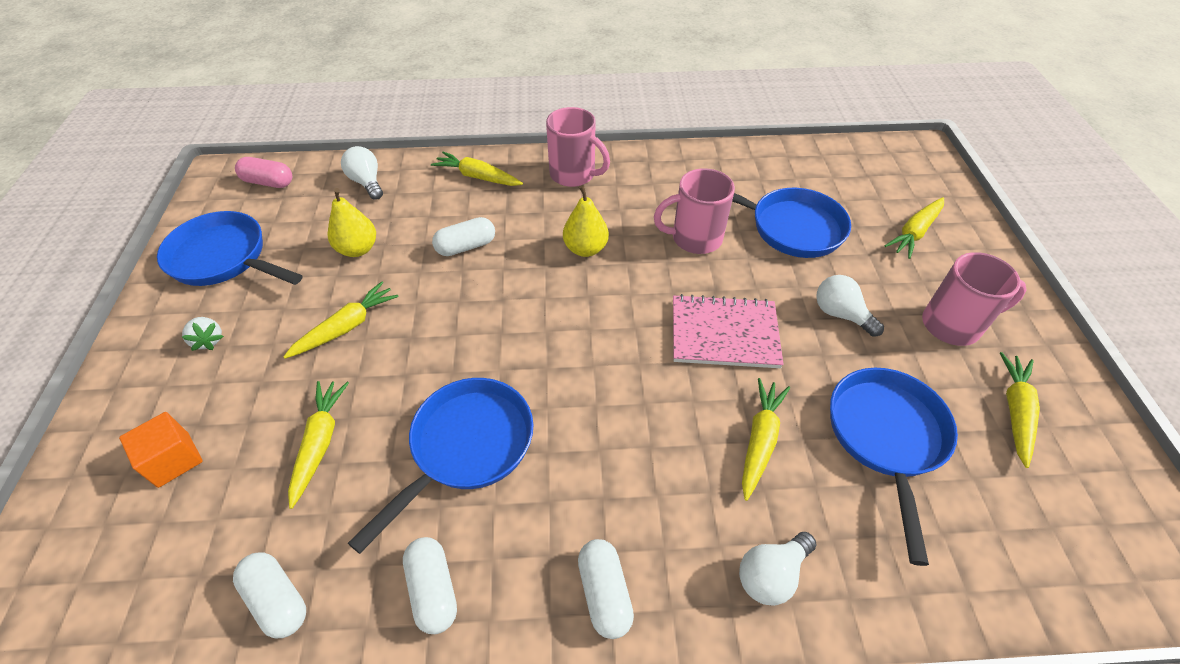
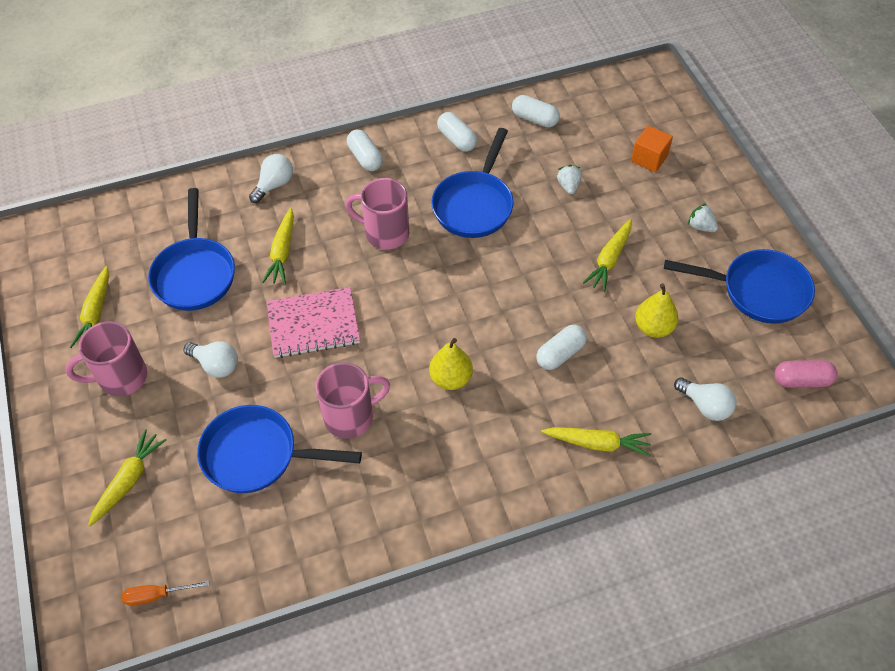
camera: 165 degrees right, 5 degrees up
(320, 443) = (568, 186): yellow carrot -> white strawberry
(574, 175) = (496, 474): pink mug -> pink mug (385, 233)
(868, 158) = (157, 595): none -> orange screwdriver

